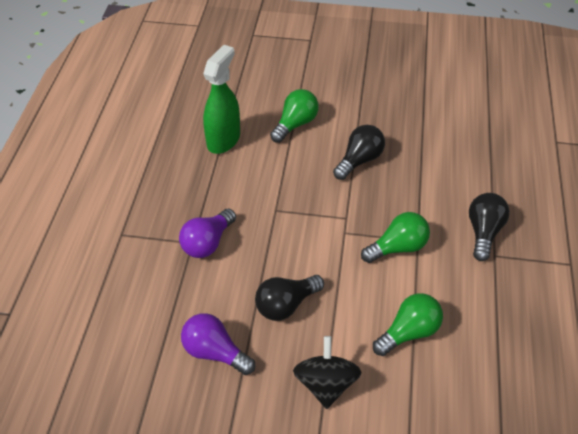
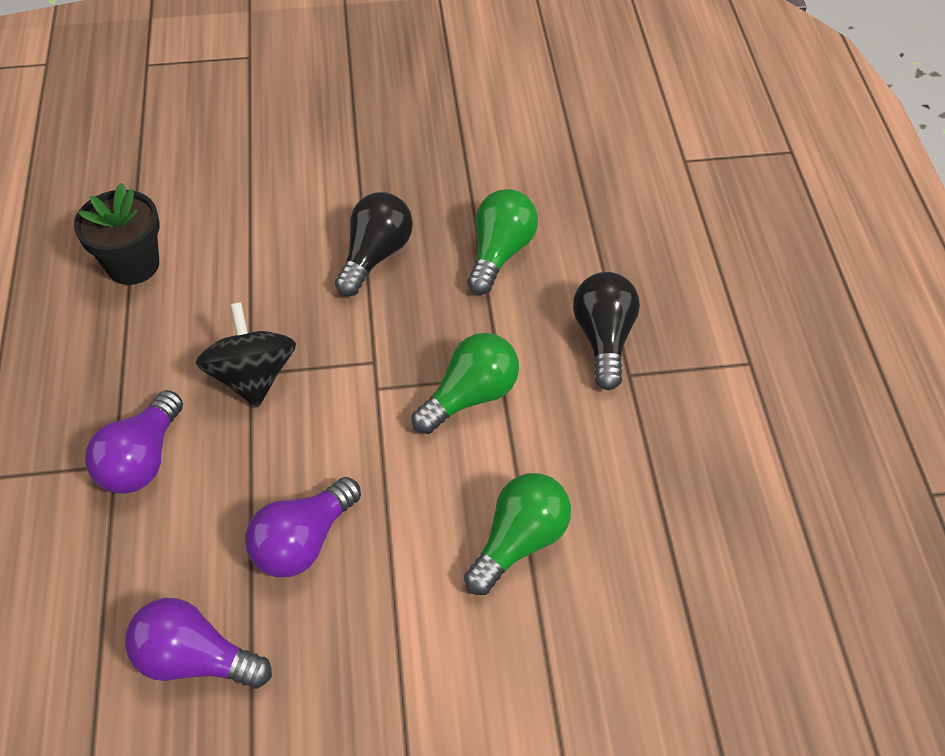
camera: 15 degrees left, 5 degrees up
(223, 140) = (133, 265): green spray bottle -> black flower pot
(286, 305) = (303, 541): black light bulb -> purple light bulb
(295, 124) = (253, 212): green light bulb -> green light bulb (500, 253)
(326, 384) = (400, 668): black spinning top -> black spinning top (252, 376)

